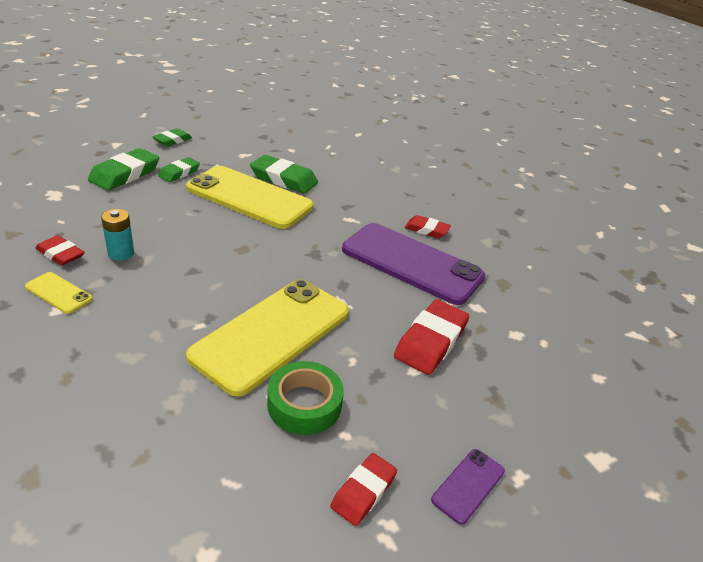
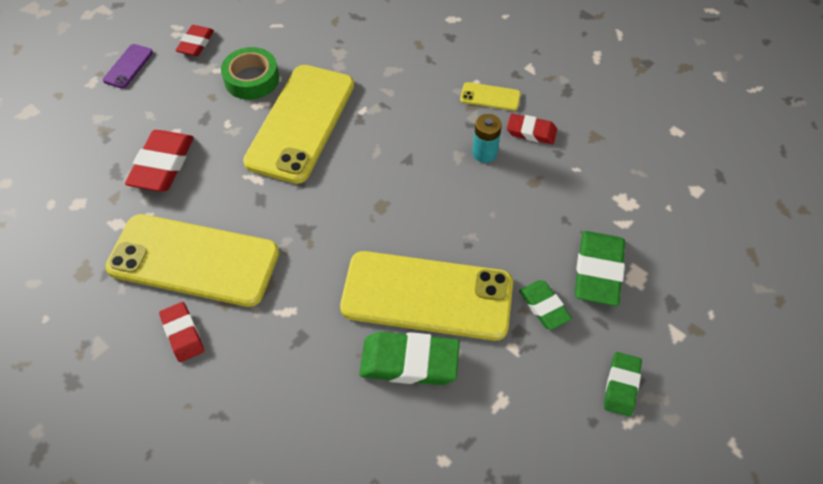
camera: 165 degrees right, 20 degrees up
(179, 173) = (544, 307): green eraser -> green eraser turned 45 degrees counterclockwise
(411, 263) = (194, 260): purple phone -> yellow phone
(426, 230) = (182, 334): red eraser -> red eraser turned 60 degrees clockwise

